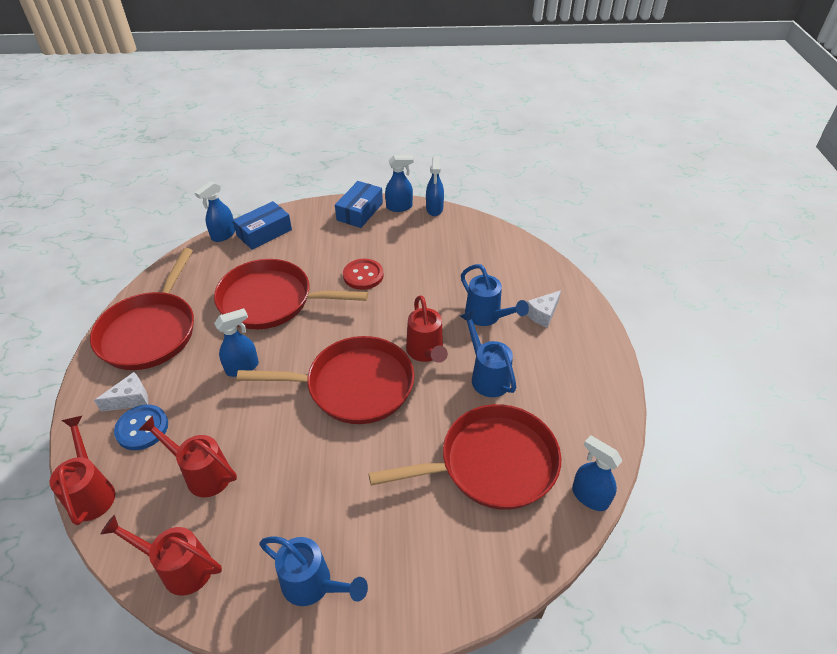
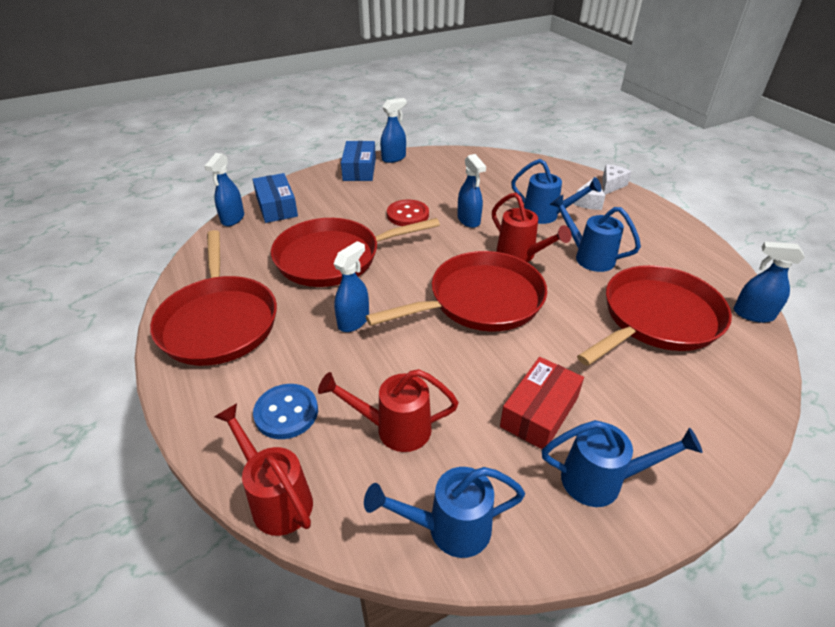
camera: 25 degrees left, 5 degrees down
(131, 399) = (248, 390): white cheese -> white cheese (611, 185)
(179, 567) = (449, 528): red watering can -> blue watering can
(264, 233) = (276, 207): blue box -> blue box turned 45 degrees counterclockwise
(316, 507) = (539, 412): none -> red box
(434, 209) = (427, 153): blue spray bottle -> blue spray bottle (469, 220)

